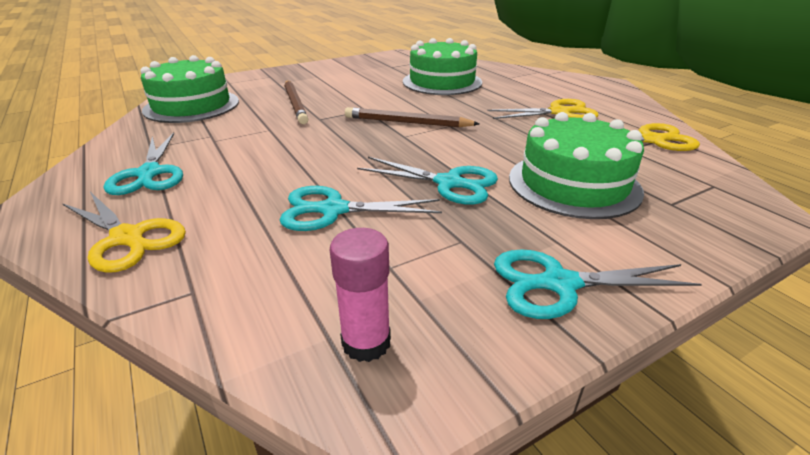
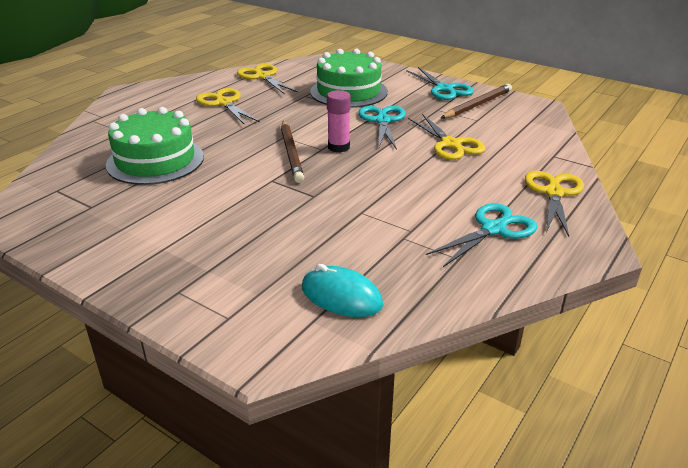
camera: 115 degrees left, 0 degrees up
(192, 106) = (341, 296): green cake -> turquoise mouse
(295, 104) = (283, 224): brown pencil -> brown pencil (477, 105)
(333, 210) = (450, 144): turquoise scissors -> yellow scissors
(366, 342) = (523, 114): pink glue stick -> pink glue stick (338, 147)

